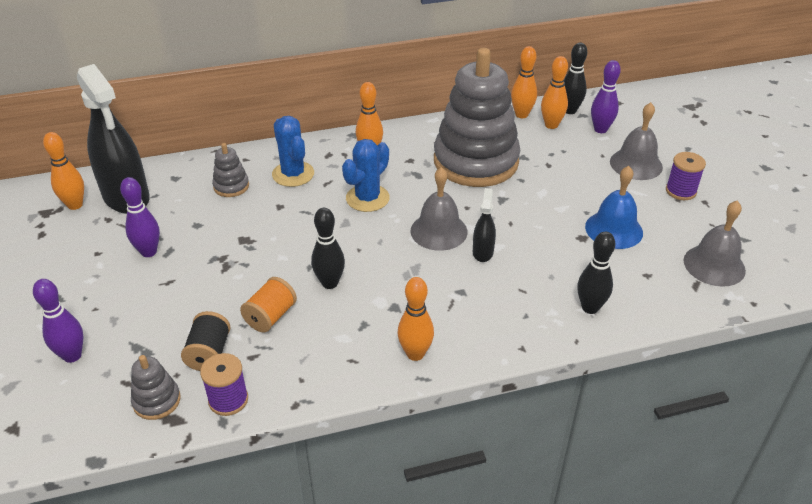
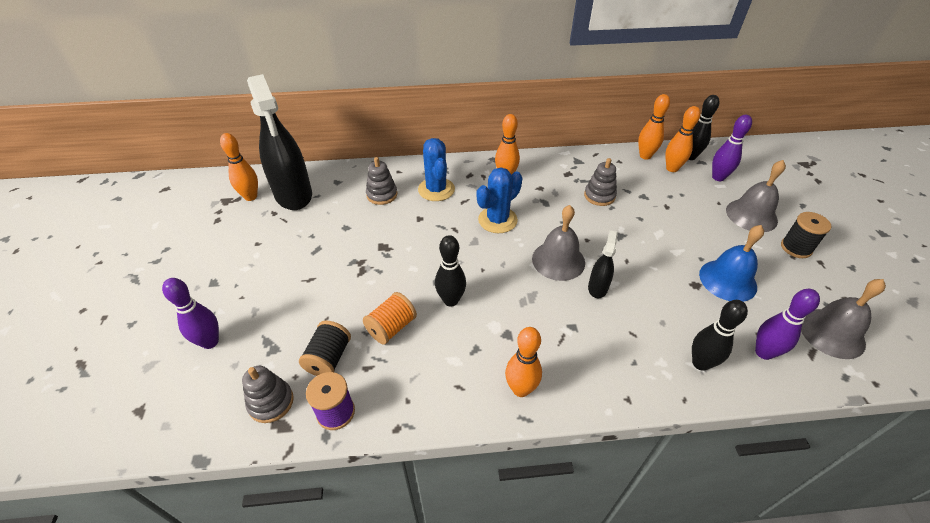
camera: 10 degrees right, 5 degrees up
(149, 252) = (299, 248): purple bowling pin -> purple bowling pin (763, 352)
(475, 162) = (599, 196): grey stacking toy -> grey stacking toy, size x0.40
(680, 191) = (796, 248): purple spool -> black spool

